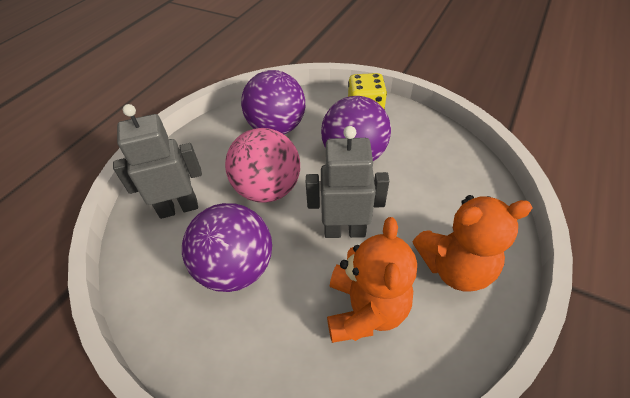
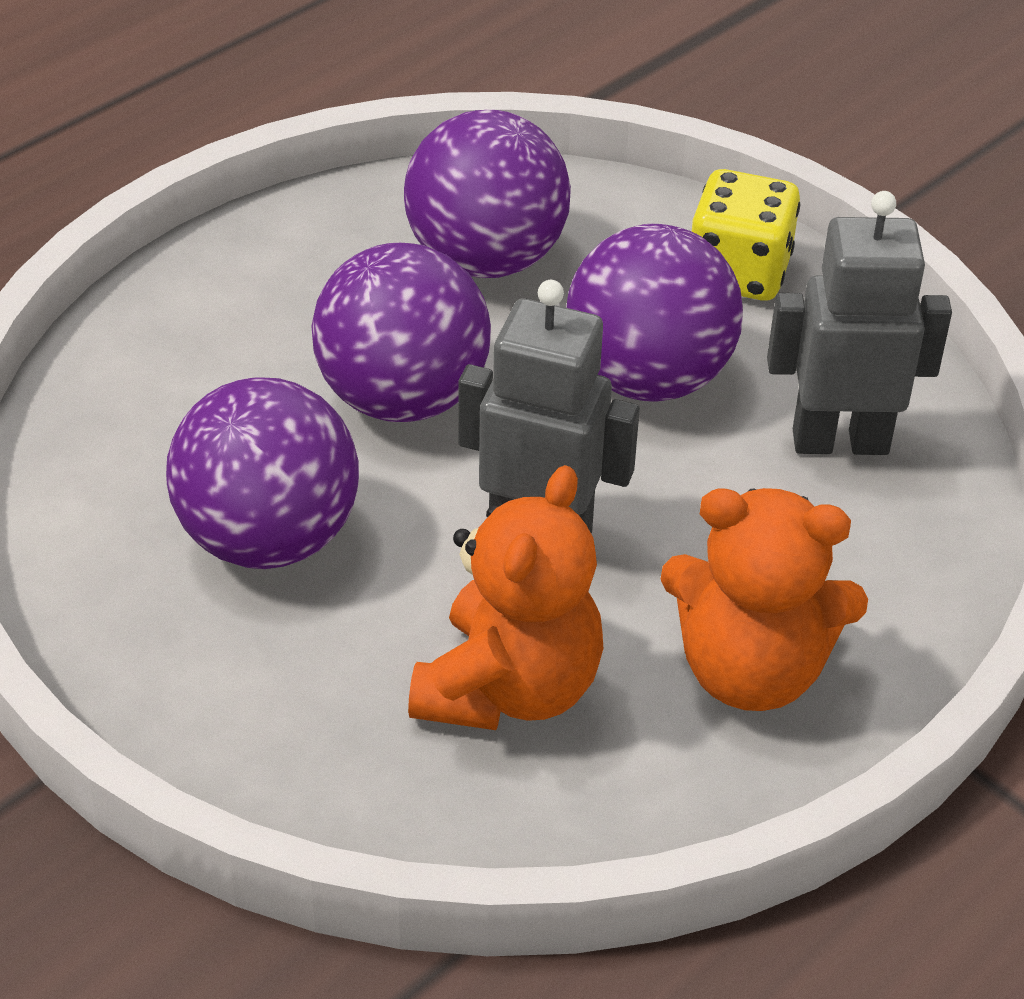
camera: 15 degrees right, 5 degrees down
(178, 208) = (183, 383): grey robot -> grey robot (840, 441)
(268, 189) = (403, 397): pink ball -> purple ball

